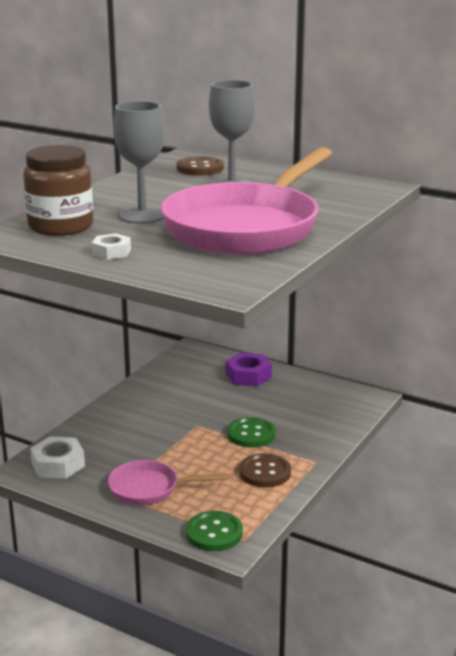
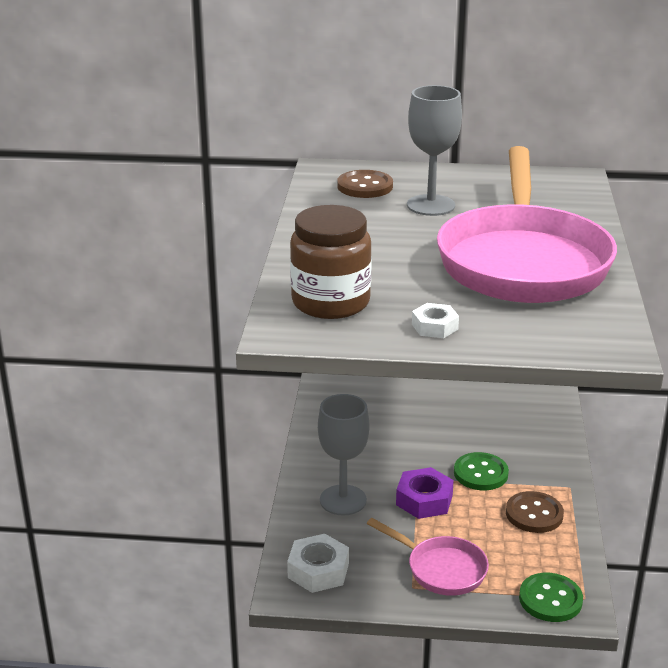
camera: 25 degrees left, 5 degrees up
(142, 216) = (396, 268): grey goblet -> grey goblet (343, 500)
(149, 489) = (441, 569): pink pan -> pink pan turned 120 degrees counterclockwise
(248, 376) = (414, 403): purple nut -> purple nut (424, 500)

